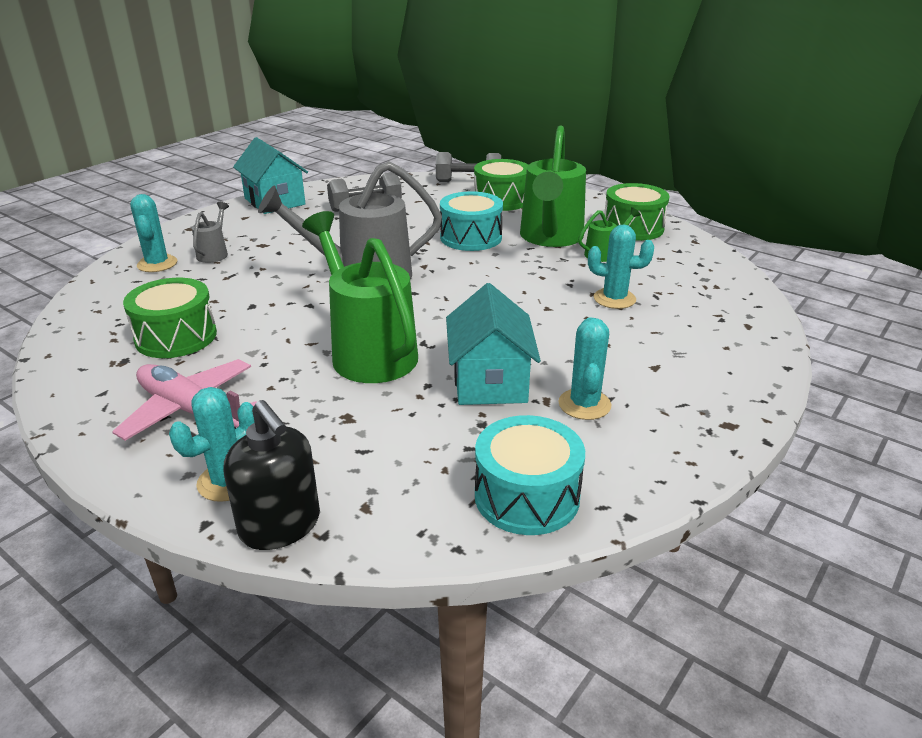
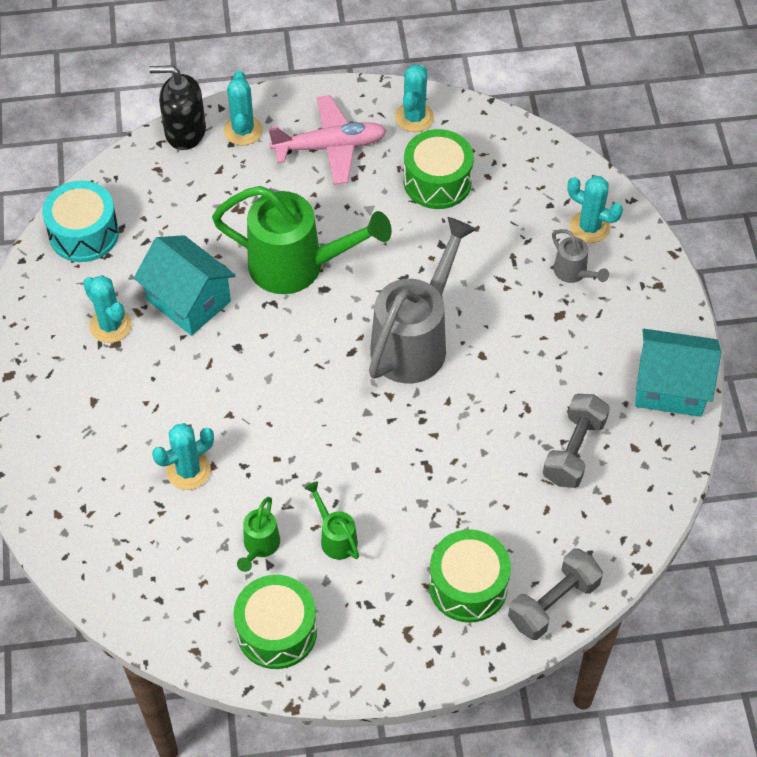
camera: 135 degrees right, 25 degrees up
(92, 386) = (414, 117): none -> turquoise cactus
(471, 237) = (406, 476): turquoise drum -> none
(550, 238) = (335, 538): green watering can -> green watering can, size x0.45

